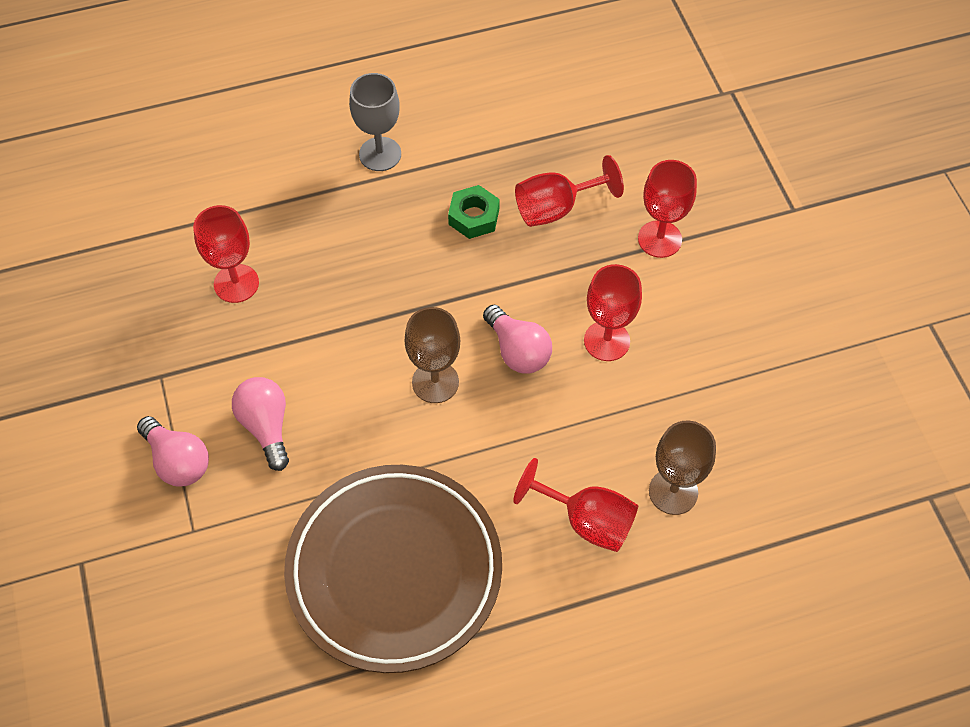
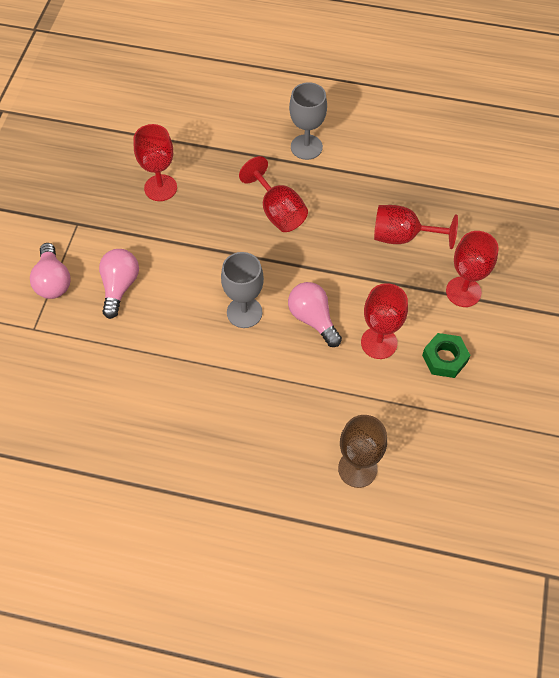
camera: 30 degrees right, 0 degrees up
(394, 570) = (138, 420): brown plate -> none
(435, 382) = (244, 312): brown goblet -> grey goblet
(474, 217) = (342, 216): green nut -> green nut (444, 358)
(518, 351) = (313, 319): pink light bulb -> pink light bulb turned 150 degrees clockwise
(586, 520) = (284, 456): red goblet -> red goblet (278, 211)

